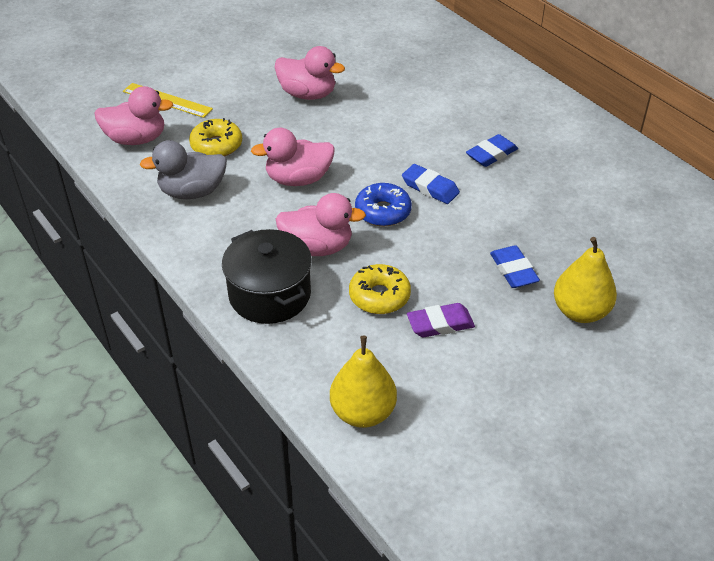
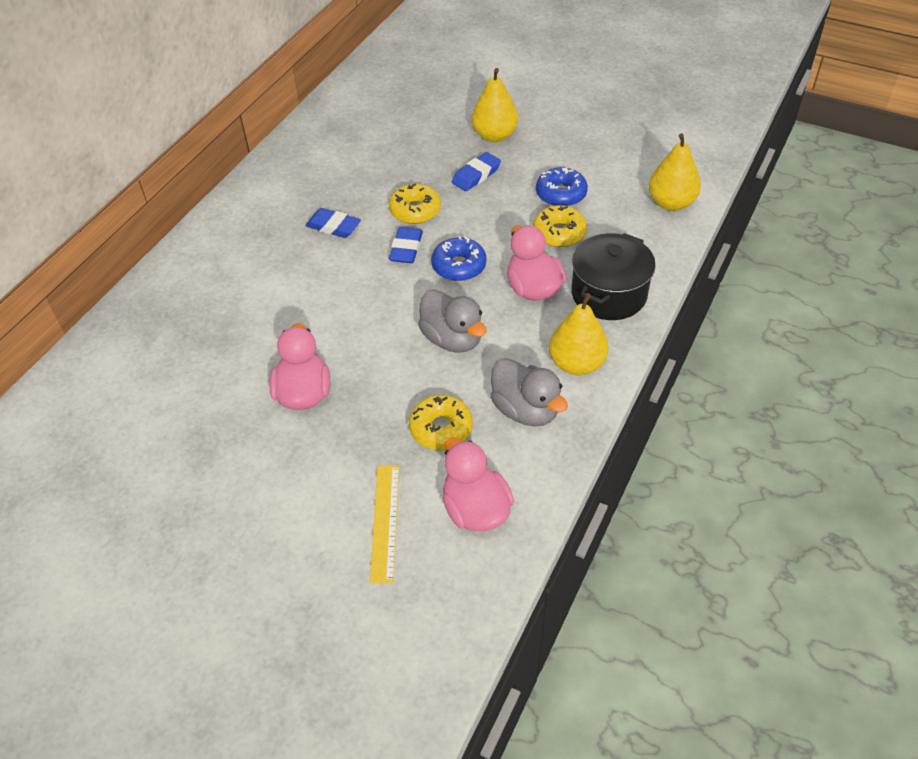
camera: 115 degrees left, 5 degrees up
(210, 238) = (576, 364): none -> yellow pear
(298, 179) = (452, 339): pink duck -> grey duck
(440, 324) = (561, 194): purple eraser -> blue donut
(482, 209) = (415, 210): none -> yellow donut

